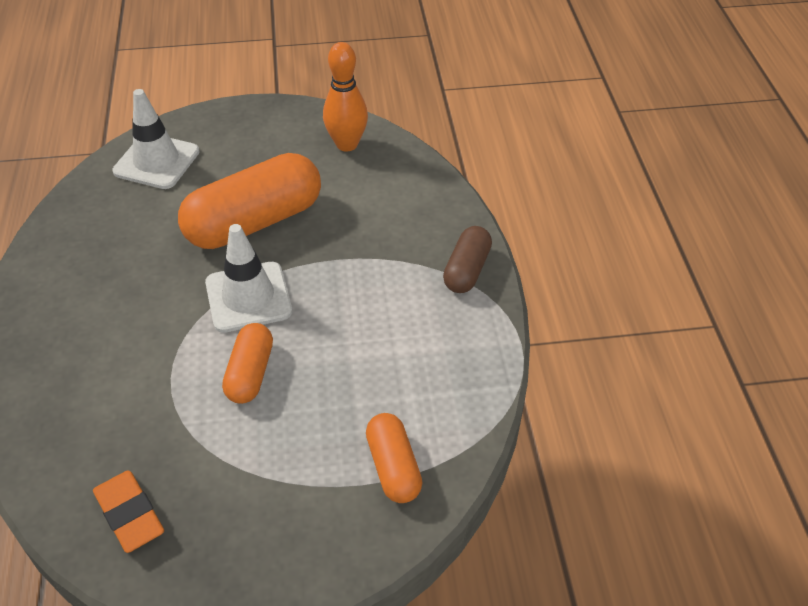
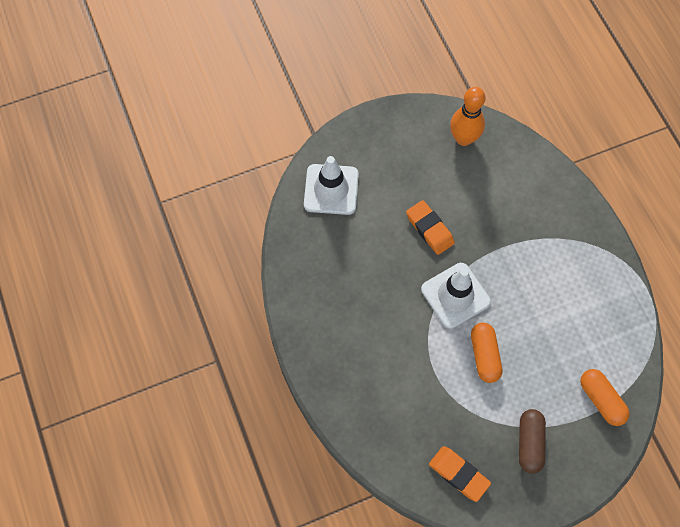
camera: 15 degrees left, 20 degrees up
(254, 222) = (429, 229): orange capsule -> orange eraser
(467, 270) = (591, 235): brown capsule -> brown capsule (529, 443)

